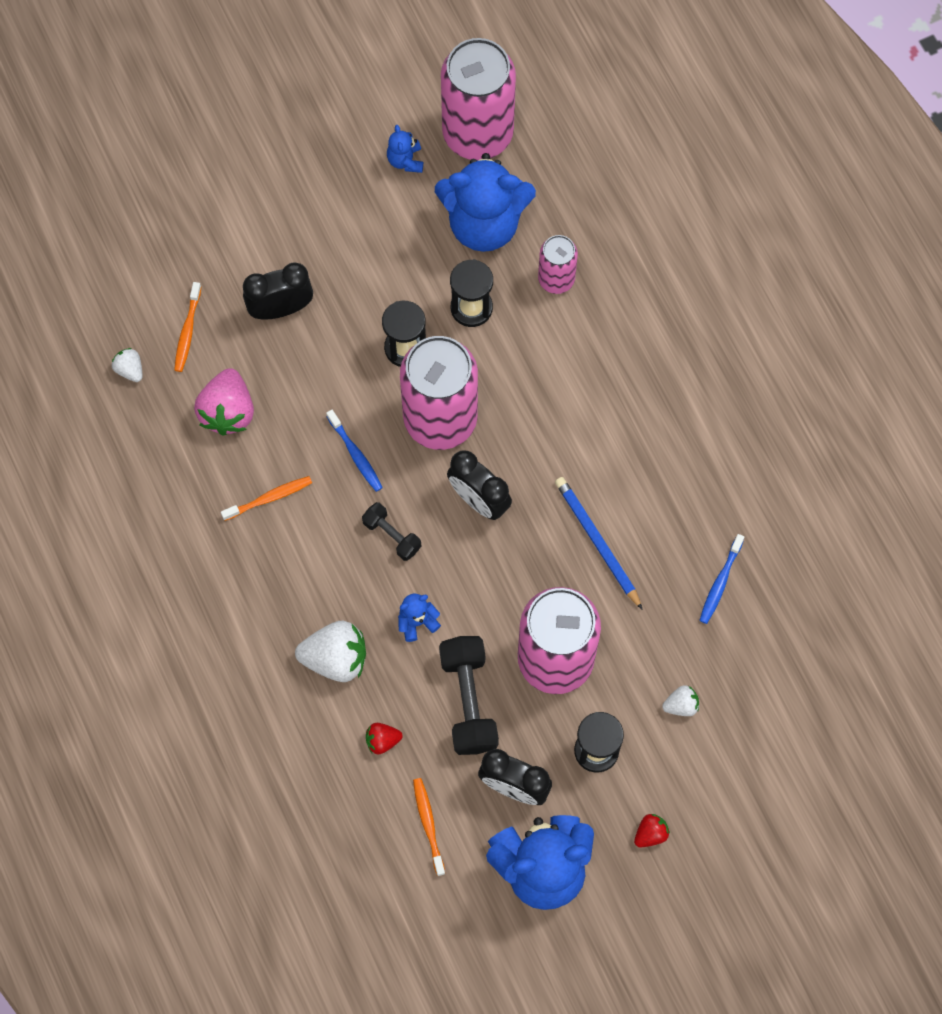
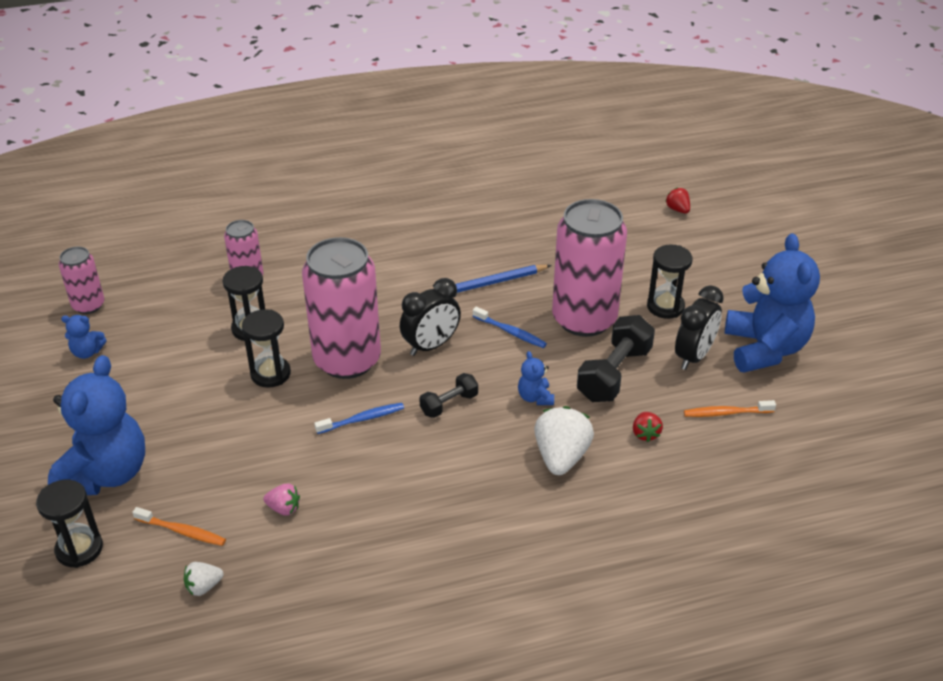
camera: 80 degrees left, 30 degrees down
(155, 252) = (79, 549): none -> black hourglass
(228, 411) = (284, 508): pink strawberry -> pink strawberry, size x0.51
(269, 498) = (387, 486): orange toothbrush -> none
(281, 308) = (191, 455): black clock -> none
(468, 701) = (614, 374): black dumbbell -> black dumbbell turned 60 degrees counterclockwise
(477, 133) = (88, 305): pink can -> pink can, size x0.51
(484, 223) = (175, 312): blue teddy bear -> blue teddy bear (106, 474)
(650, 833) = (736, 287): red strawberry -> red strawberry (677, 209)
(681, 705) = (632, 259): white strawberry -> none
(720, 582) = (535, 228): blue toothbrush -> blue toothbrush (510, 332)

